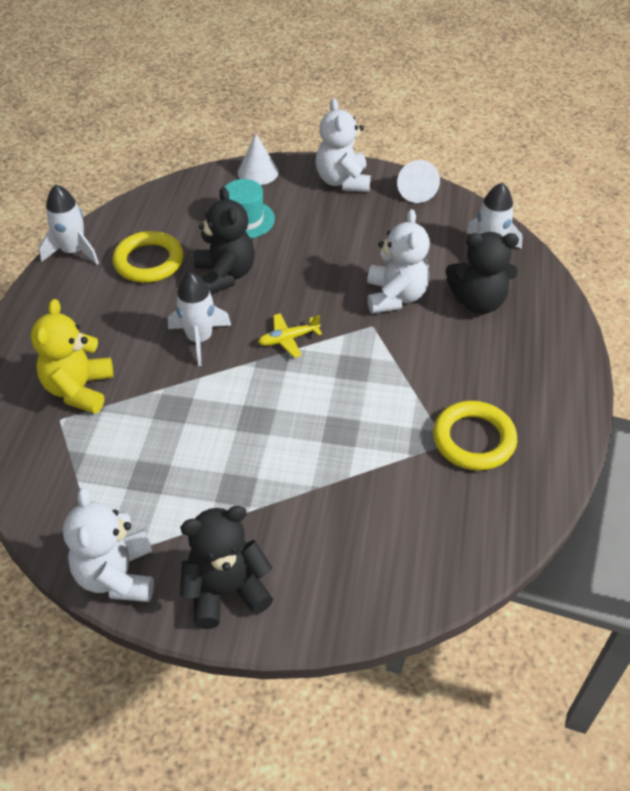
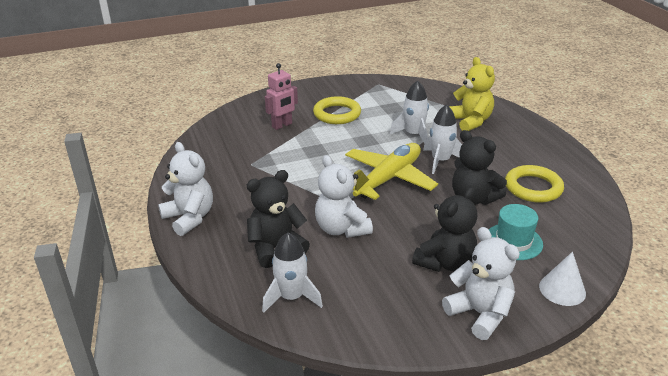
camera: 150 degrees right, 15 degrees down
(73, 251) = (587, 175): white rocket -> white rocket (413, 134)
(117, 575) = (366, 82): white teddy bear -> white teddy bear (189, 218)
(226, 591) = (317, 91): black teddy bear -> black teddy bear (445, 262)
(288, 339) = (388, 179): yellow plane -> yellow plane, size x2.26
(352, 513) = (282, 125): none -> pink robot
(416, 191) = (402, 334): white cone -> none
(473, 439) = (235, 170): yellow ring -> yellow ring (337, 114)

